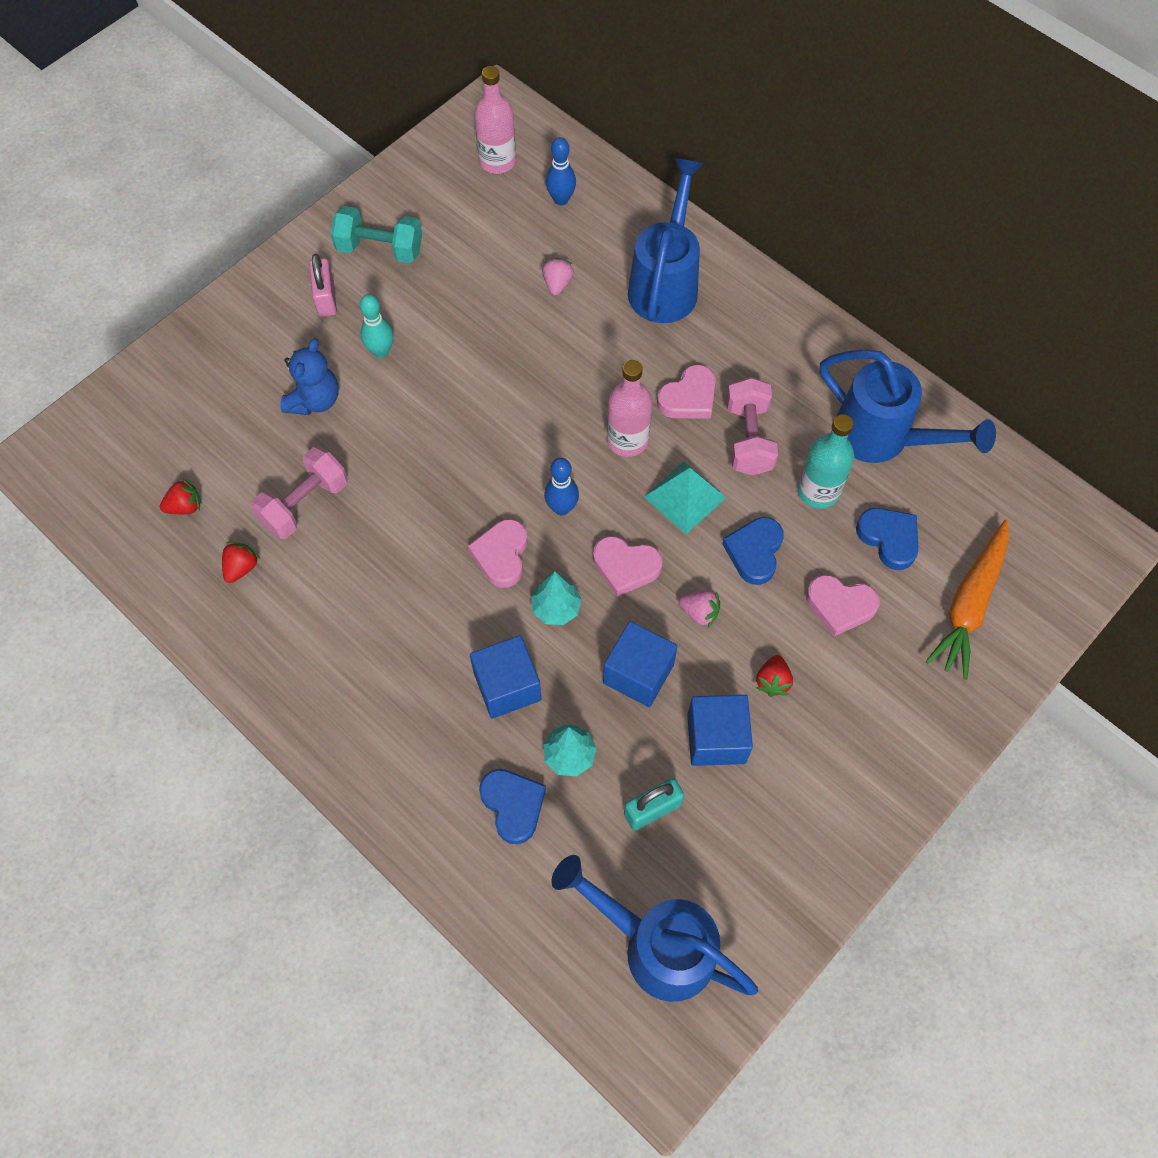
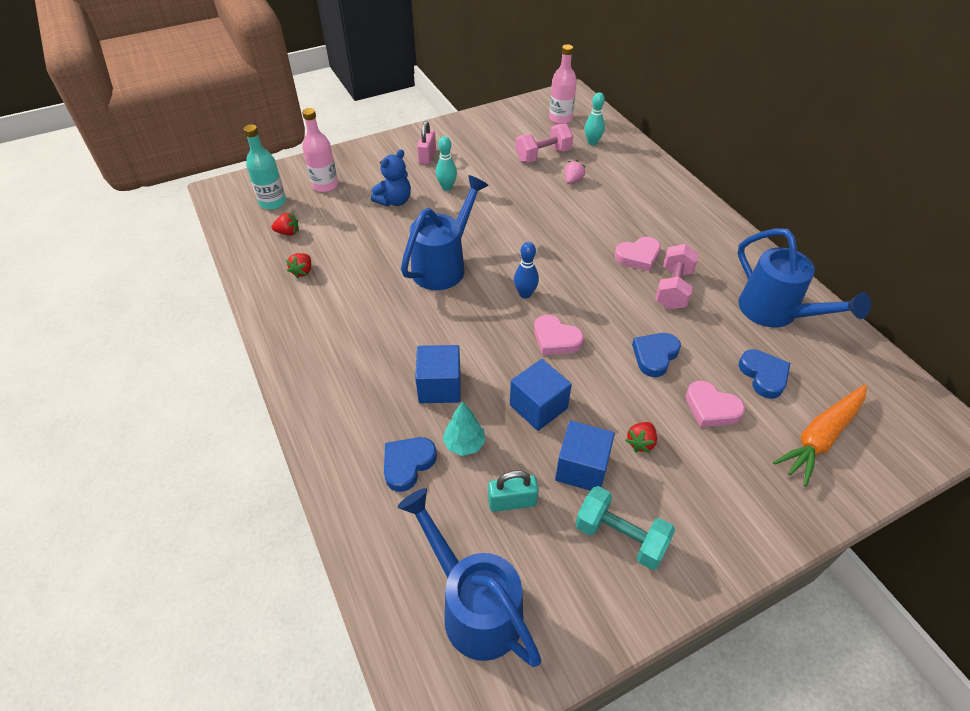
camera: 20 degrees right, 15 degrees down
(241, 567) = (302, 271): red strawberry -> red strawberry turned 150 degrees clockwise
(304, 504) = (360, 249): pink dumbbell -> pink dumbbell (543, 155)
(380, 249) = (471, 142): turquoise dumbbell -> turquoise dumbbell (620, 537)
(501, 555) = (472, 309): pink heart -> none
(513, 805) = (407, 464): blue heart -> blue heart turned 135 degrees counterclockwise
(556, 608) = (495, 350): turquoise tree -> none
(561, 199) = (592, 142): blue bowling pin -> turquoise bowling pin
(627, 440) = (586, 269): pink bottle -> pink bottle (325, 185)
(665, 283) = (644, 195): blue watering can -> blue watering can (444, 265)
(684, 497) = (614, 310): turquoise pyramid -> none
(699, 612) = (599, 381): pink strawberry -> none
(818, 491) = (715, 332): turquoise bottle -> turquoise bottle (272, 202)

